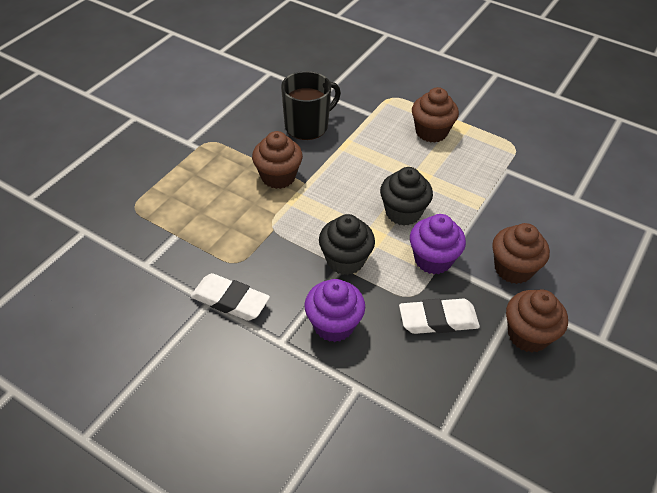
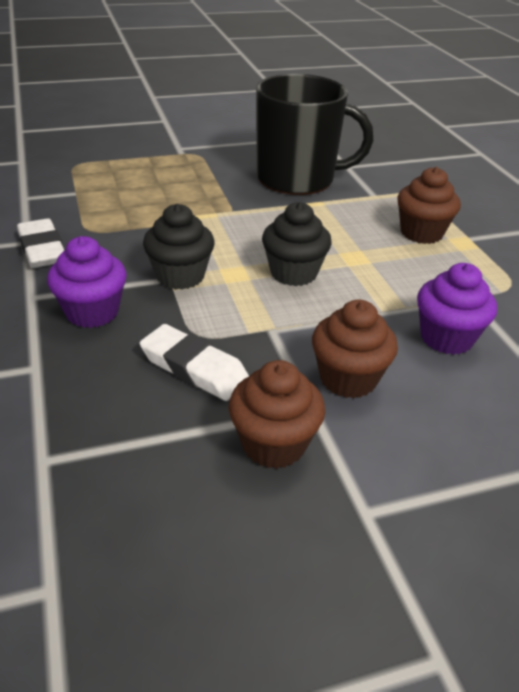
camera: 40 degrees right, 10 degrees down
(278, 177) = (216, 197): brown cupcake -> none
(307, 126) = (297, 178): black mug -> black mug, size x1.51
(433, 259) = (267, 321): purple cupcake -> purple cupcake (446, 338)

